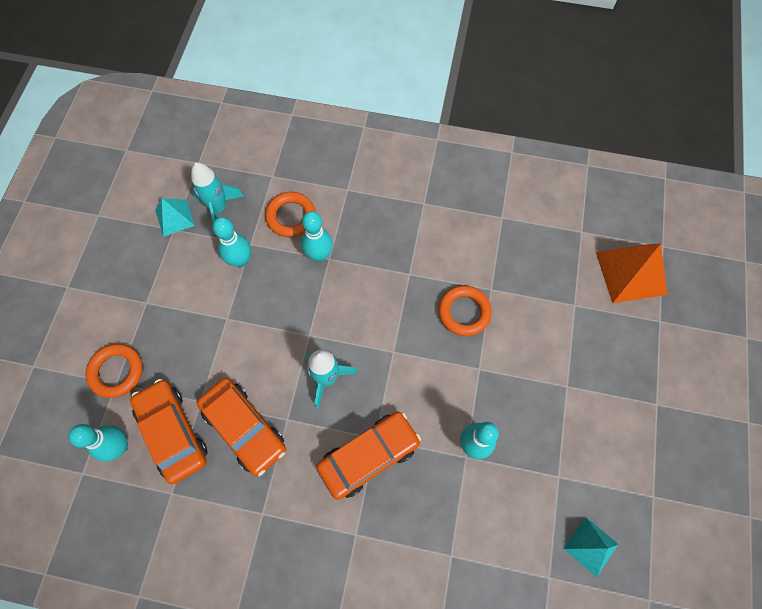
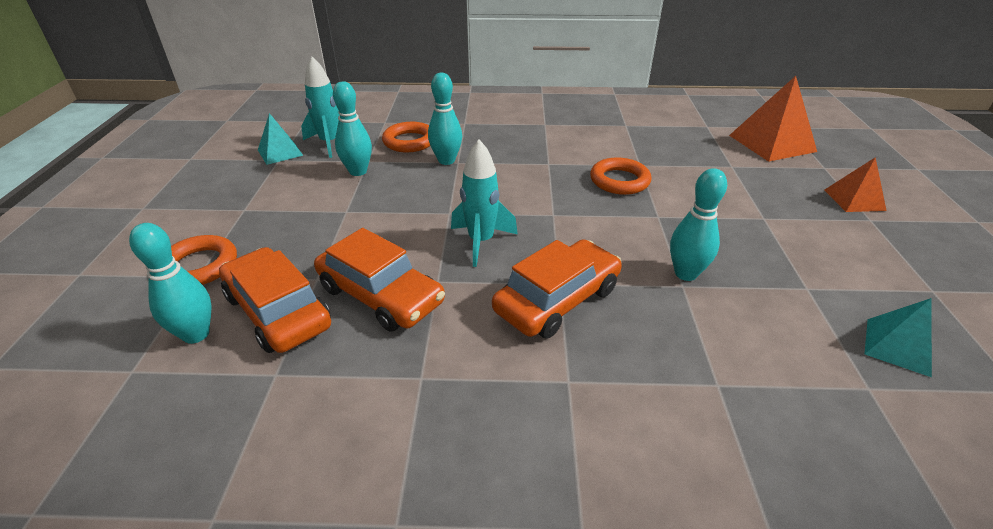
camera: 10 degrees left, 30 degrees down
(659, 375) = (854, 200): none -> orange pyramid

